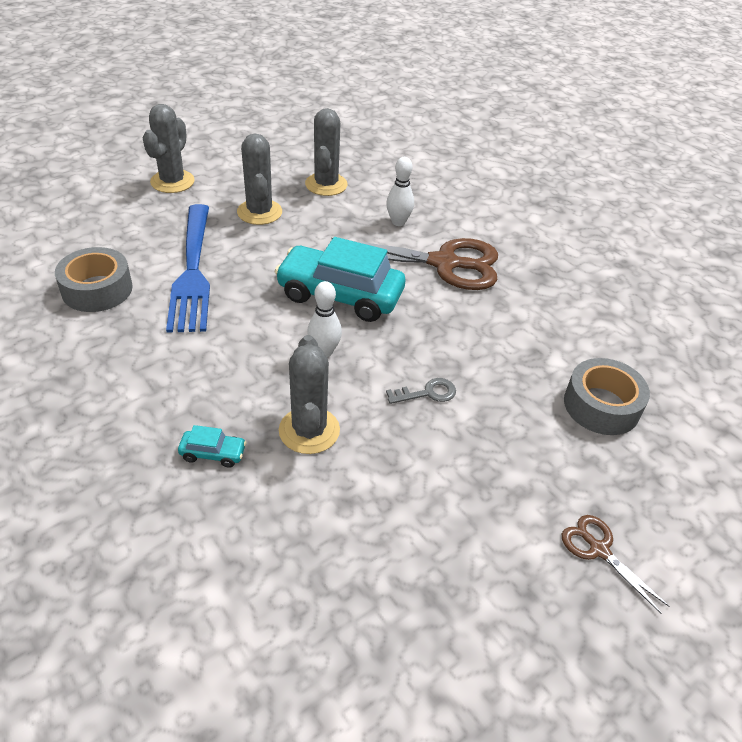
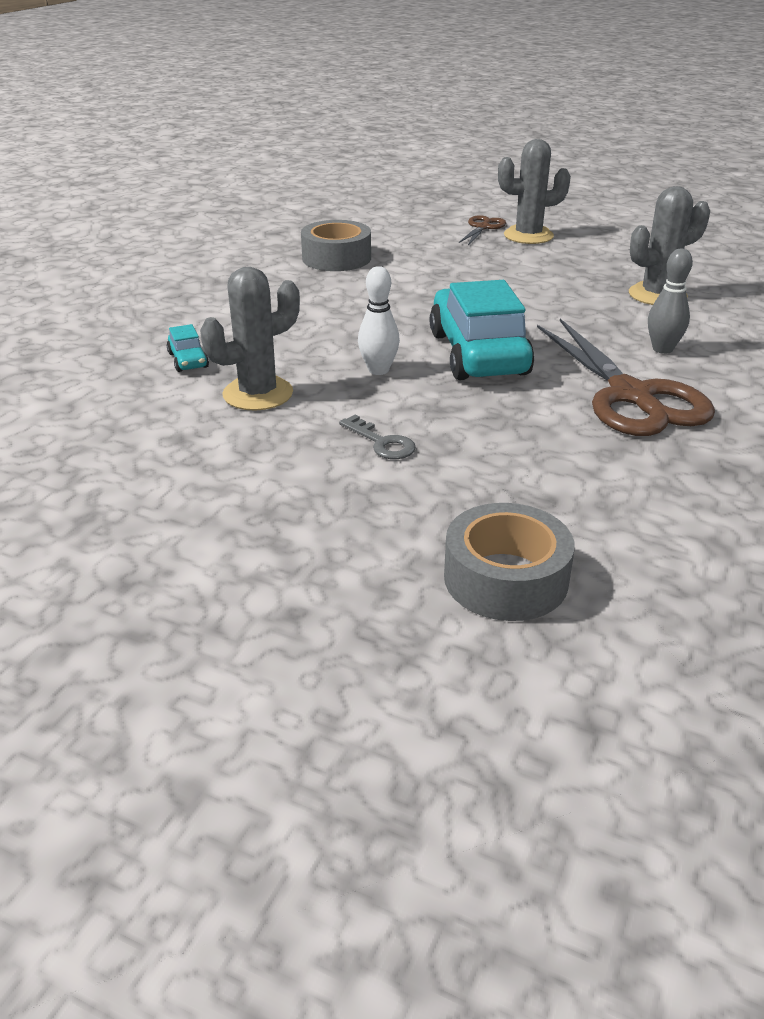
camera: 65 degrees right, 10 degrees down
(192, 270) = (414, 281): blue fork -> none
(259, 212) = (548, 281): grey cactus -> none
(398, 222) = (662, 349): white bowling pin -> grey bowling pin
(599, 550) = (229, 627): brown scissors -> brown scissors (483, 227)

